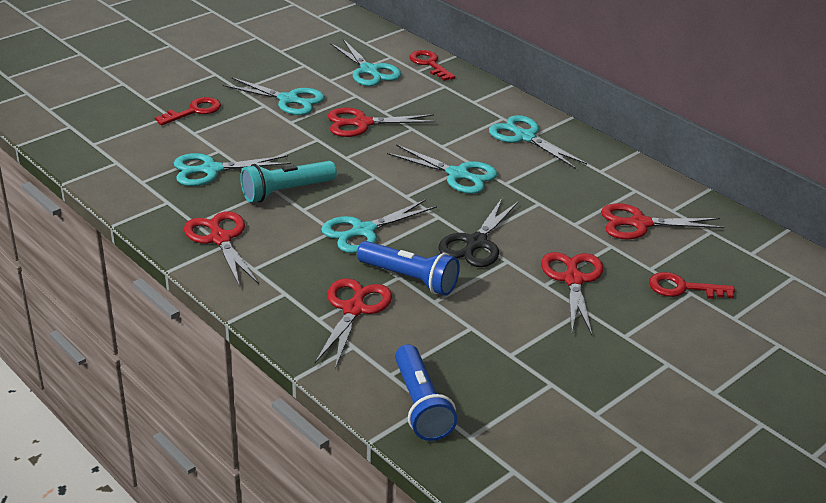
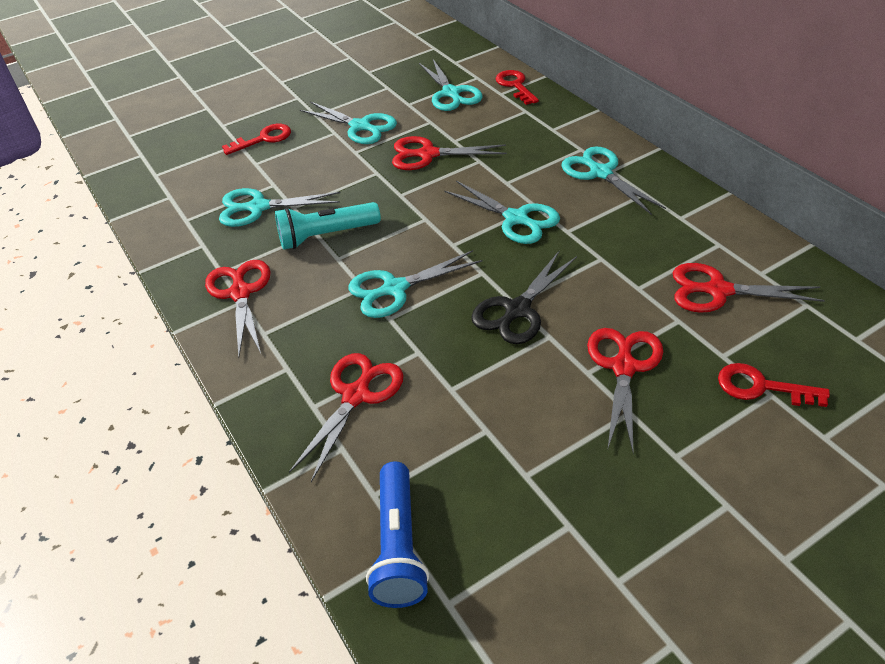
camera: 15 degrees right, 10 degrees up
(409, 279) = (430, 356): blue flashlight -> none

